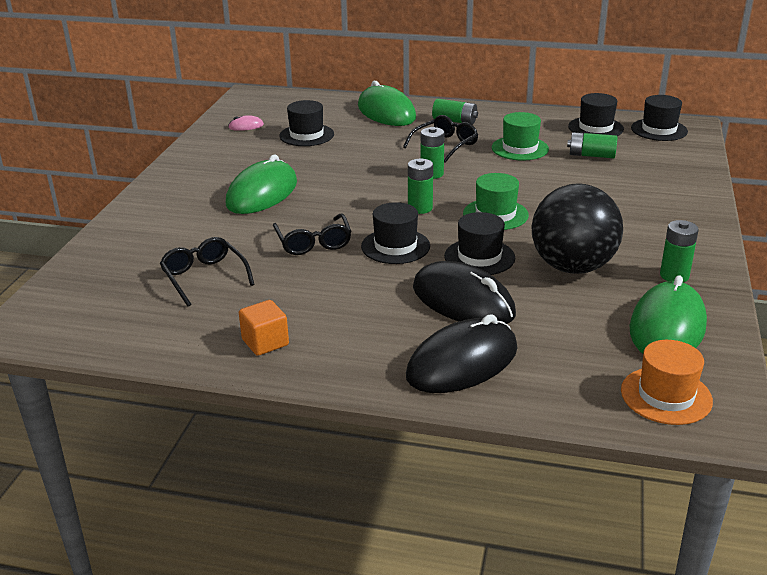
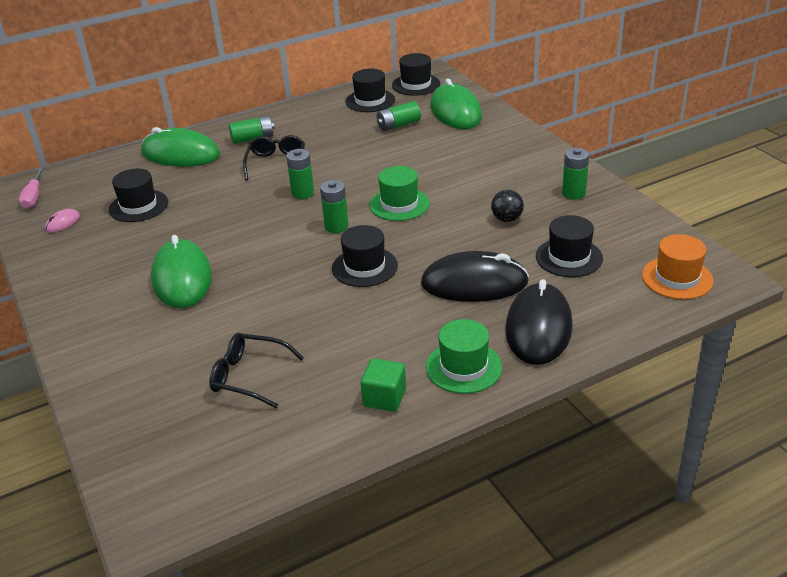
camera: 40 degrees left, 5 degrees up
(253, 103) = (33, 197): none -> pink screwdriver
(265, 342) = (384, 398): orange cube -> green cube
(313, 243) = (296, 298): black glasses -> none
(479, 257) = (437, 244): black hat -> black hat (569, 257)
(520, 148) = (339, 141): green hat -> green hat (463, 367)
(572, 267) = (507, 219): black ball -> black ball, size x0.42
(667, 327) = (617, 232): green mouse -> green mouse (455, 111)

